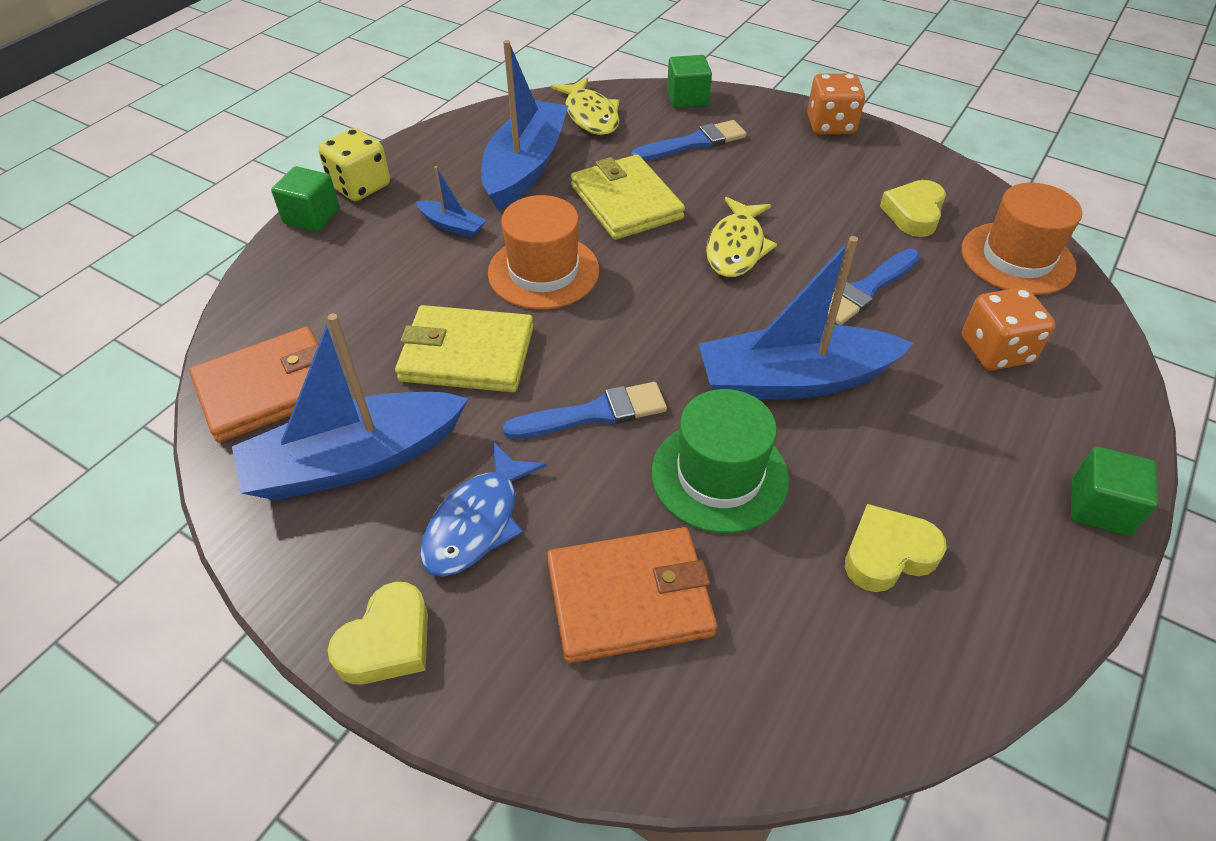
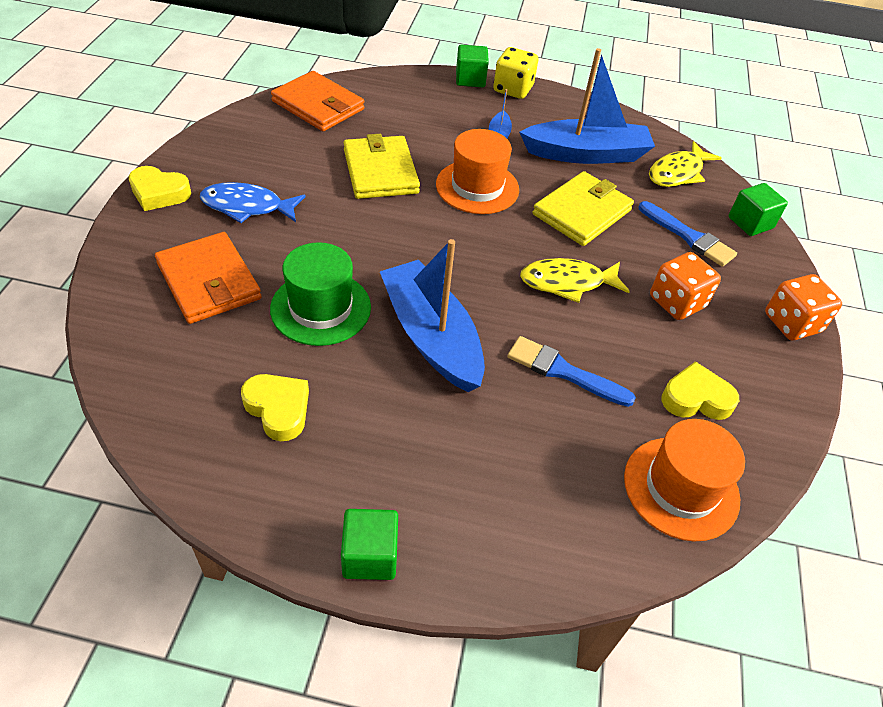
camera: 65 degrees right, 0 degrees up
(354, 461) = (277, 150): blue boat -> none
(594, 413) = (353, 237): blue brush -> none
(996, 350) = (533, 472): orange dice -> orange dice (677, 302)

